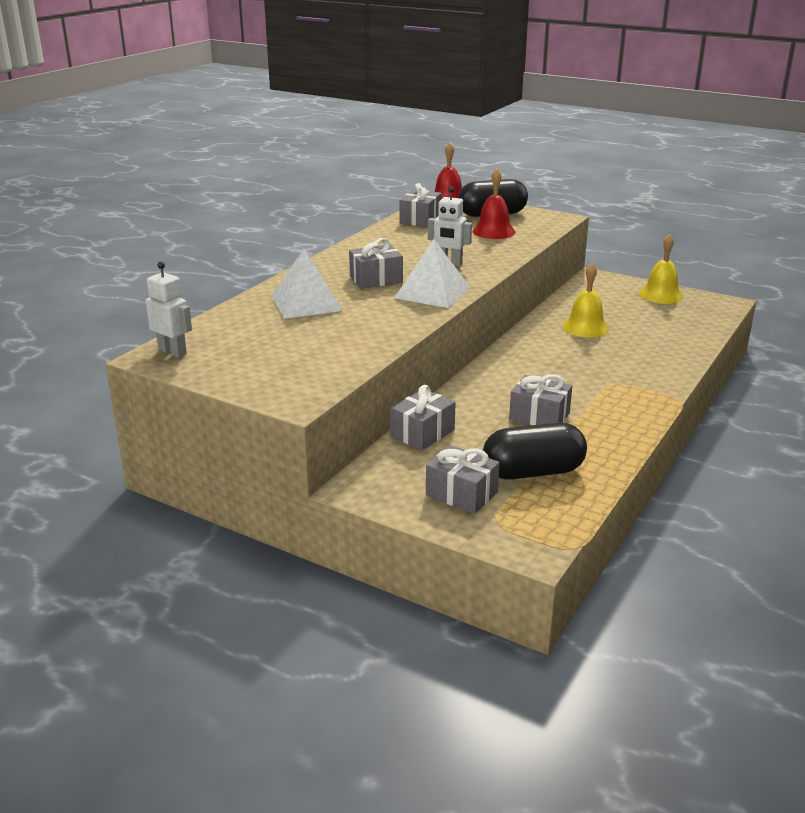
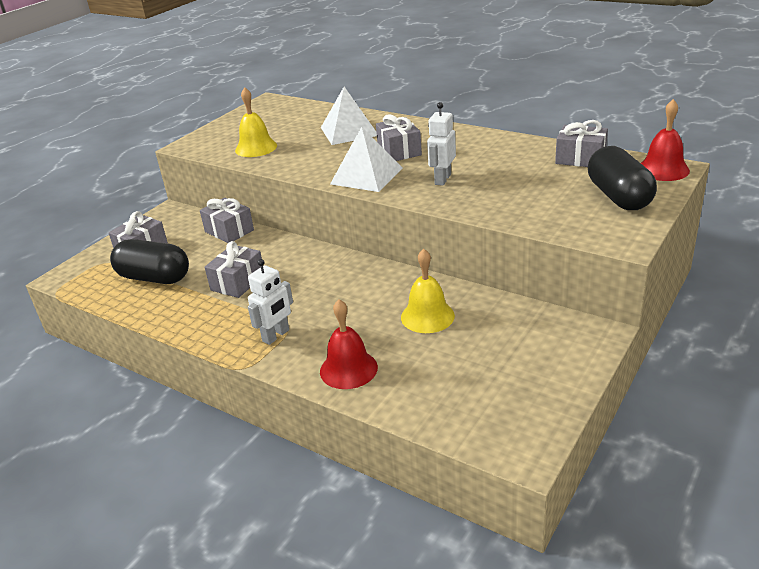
camera: 95 degrees right, 5 degrees up
(172, 351) = (274, 104): white robot -> white robot (276, 336)
(493, 231) = (551, 199): red bell -> red bell (348, 369)
(533, 472) = (154, 278): black capsule -> black capsule turned 60 degrees counterclockwise
(661, 295) = (542, 387): yellow bell -> yellow bell (256, 148)

